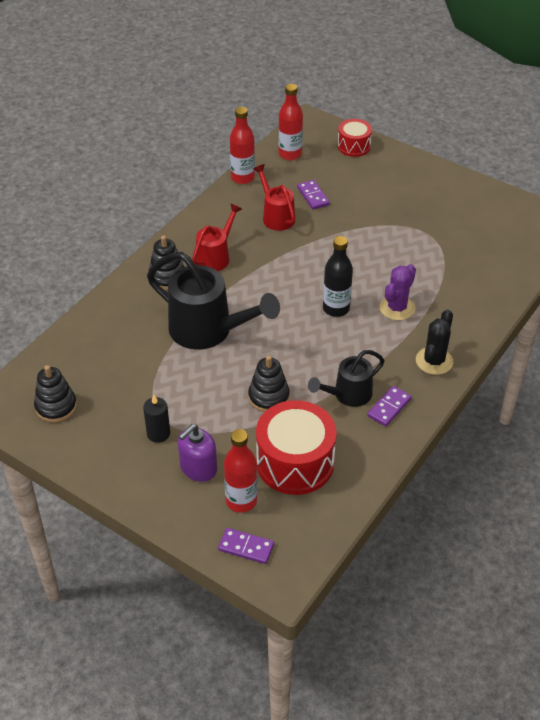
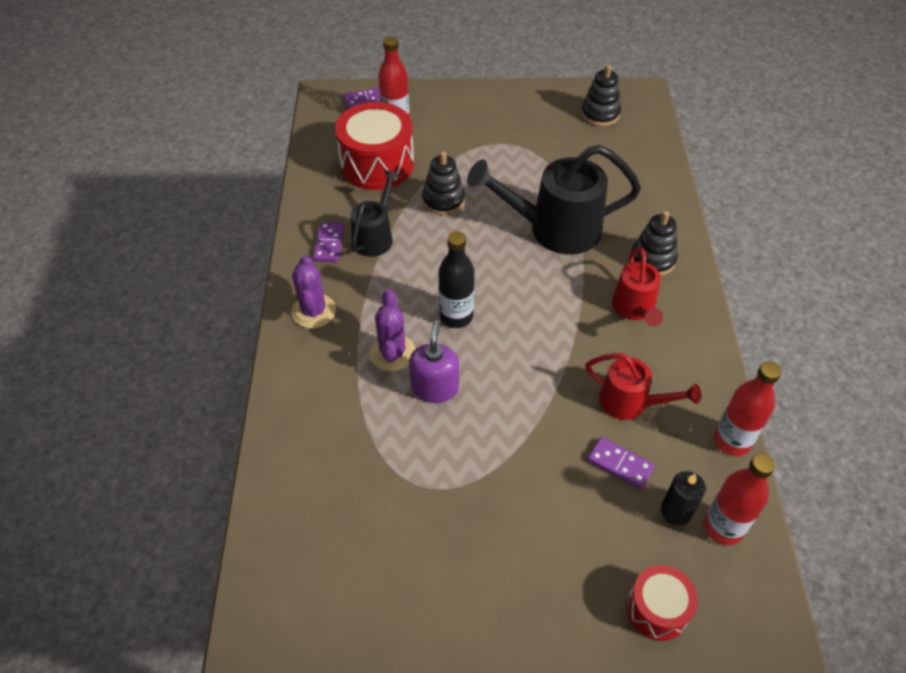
camera: 145 degrees right, 5 degrees up
(158, 433) = (503, 133): black candle -> black candle (676, 511)
(198, 468) = (448, 127): purple soap dispenser -> purple soap dispenser (434, 388)
(434, 361) = (313, 311): black cactus -> purple cactus

